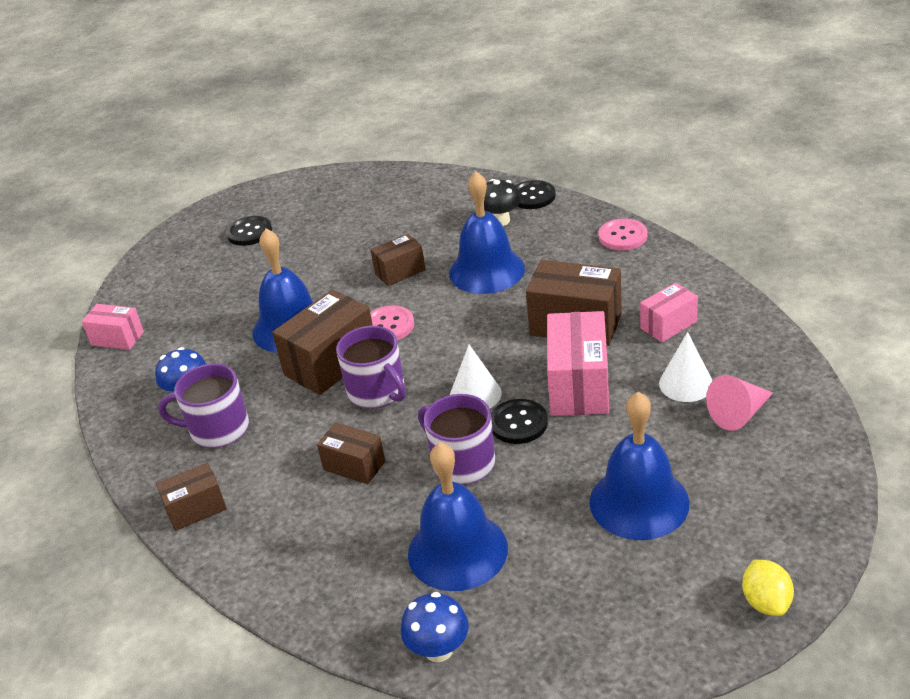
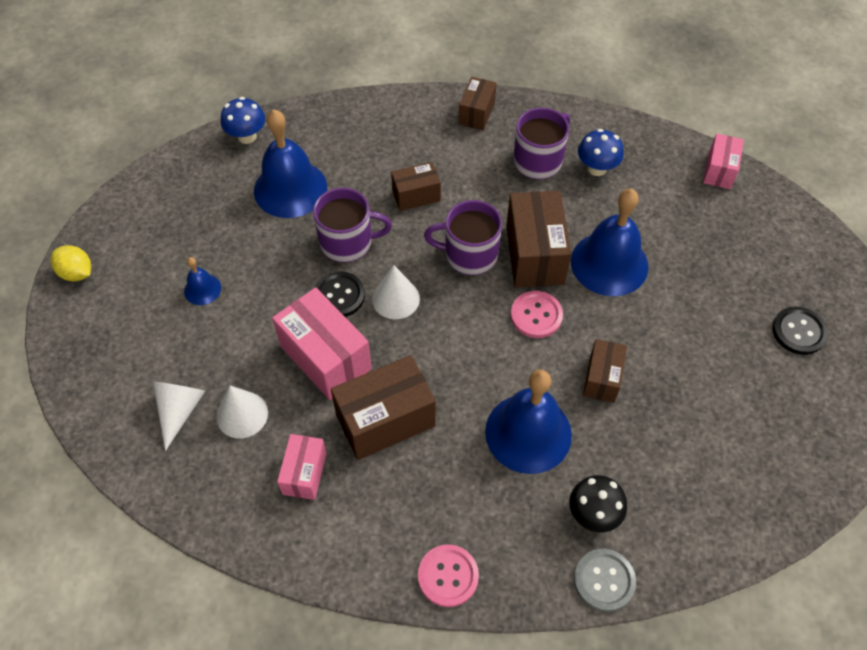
camera: 130 degrees right, 20 degrees up
(117, 338) = (719, 171): pink box -> pink box turned 45 degrees counterclockwise
(532, 196) = (604, 580): black button -> grey button
(639, 502) = (202, 289): blue bell -> blue bell, size x0.47
(739, 414) = (180, 410): pink cone -> white cone

